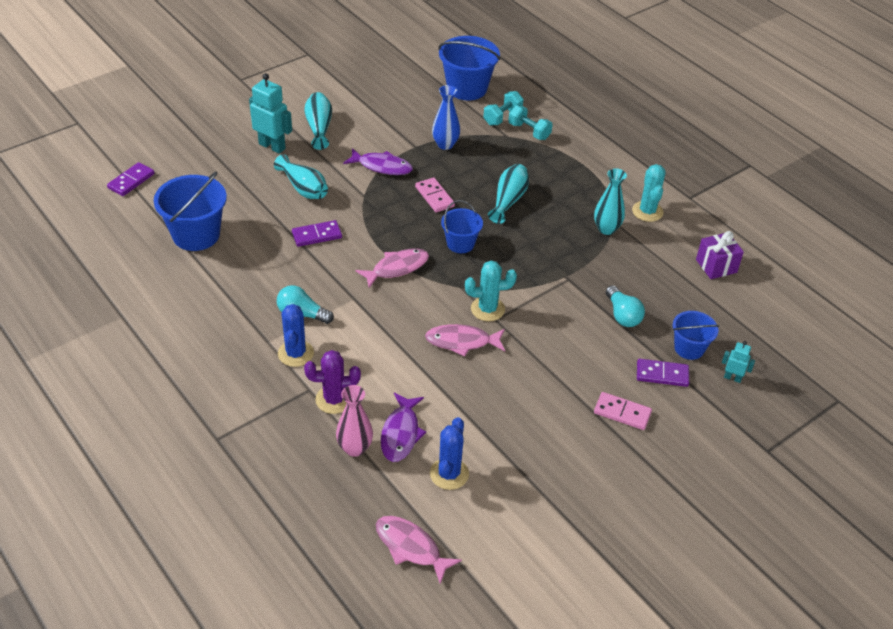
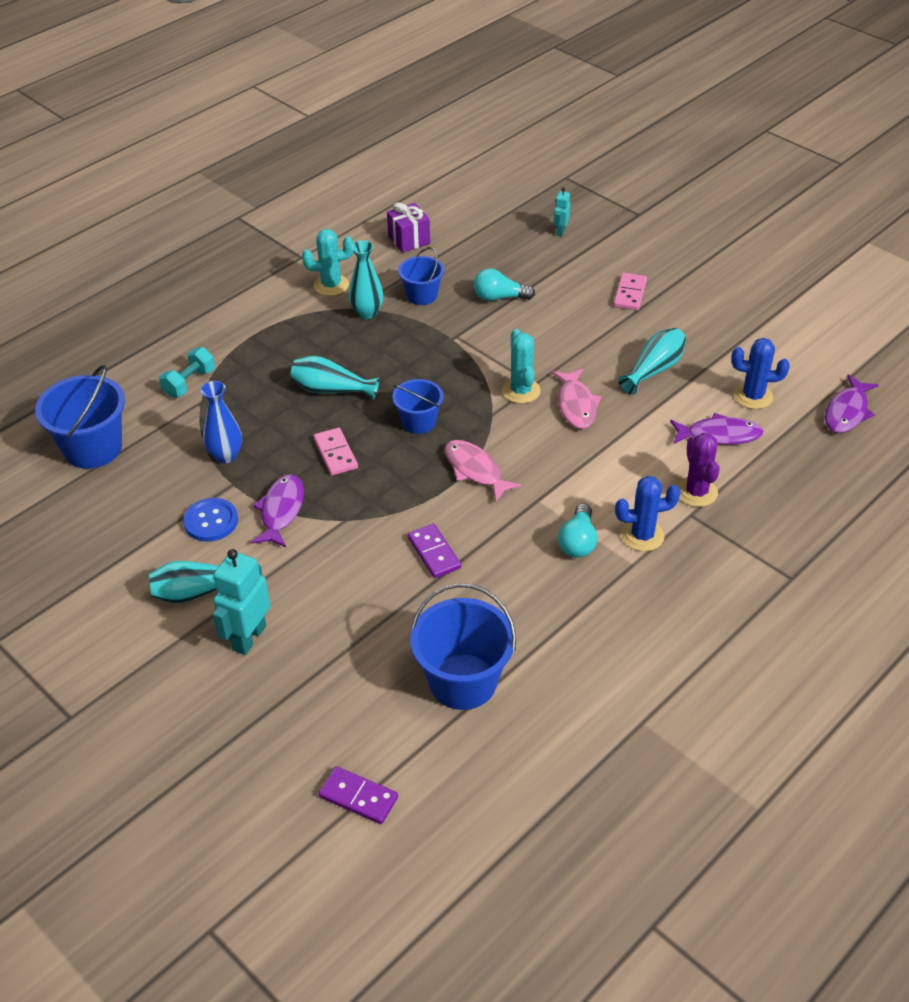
camera: 95 degrees left, 0 degrees up
(303, 188) = (341, 584): turquoise vase -> turquoise vase (654, 369)
(355, 448) = (753, 466): pink vase -> none
(381, 135) = (211, 521): none -> blue button
(411, 547) = (847, 412): pink fish -> purple fish
(434, 197) = (336, 453): pink domino -> pink domino turned 75 degrees counterclockwise
(502, 117) = (159, 409): turquoise dumbbell -> none
(622, 315) = (499, 297): turquoise light bulb -> turquoise light bulb turned 150 degrees counterclockwise
(662, 374) = (572, 271): purple domino -> none
(689, 348) = (531, 256): blue bucket -> blue bucket (422, 295)

